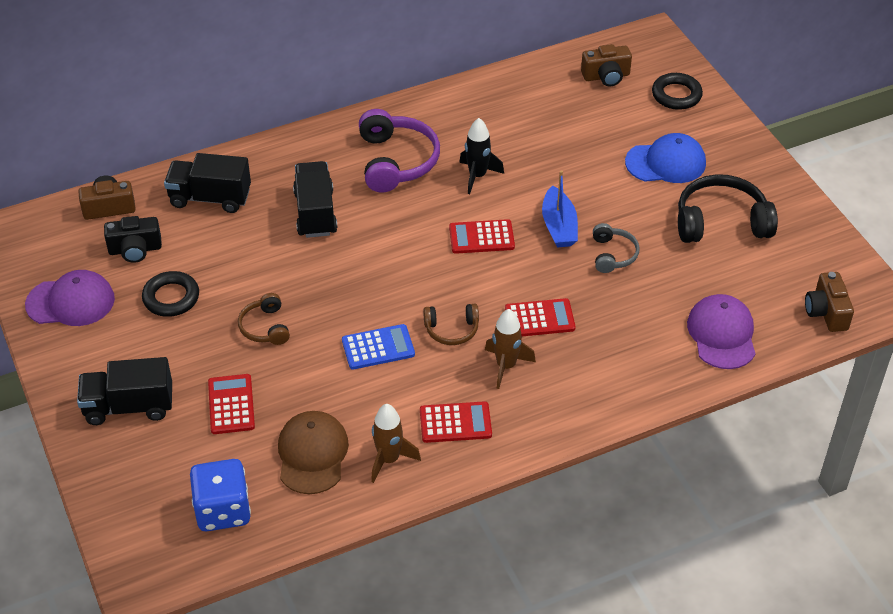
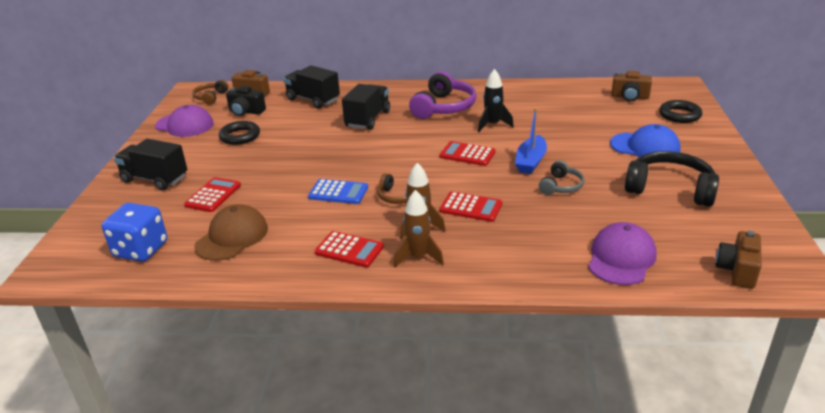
camera: 30 degrees right, 15 degrees down
(265, 327) = (278, 163): brown headphones -> brown headphones (210, 97)
(389, 459) = (279, 257): brown rocket -> brown rocket (418, 257)

